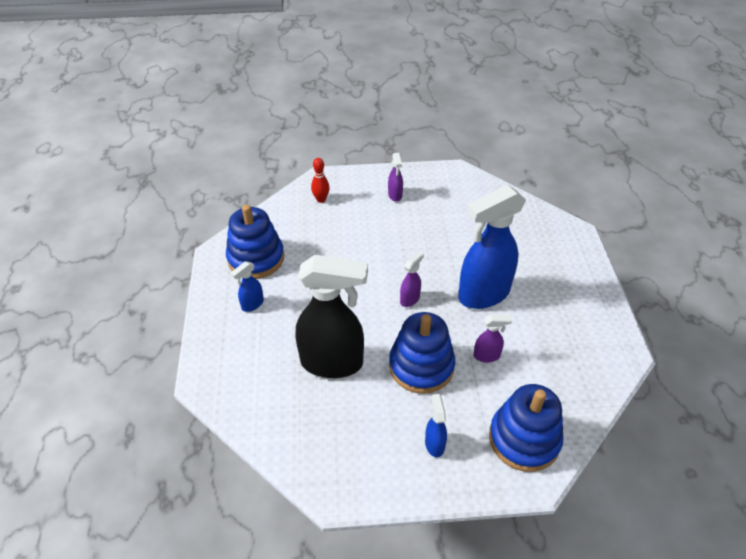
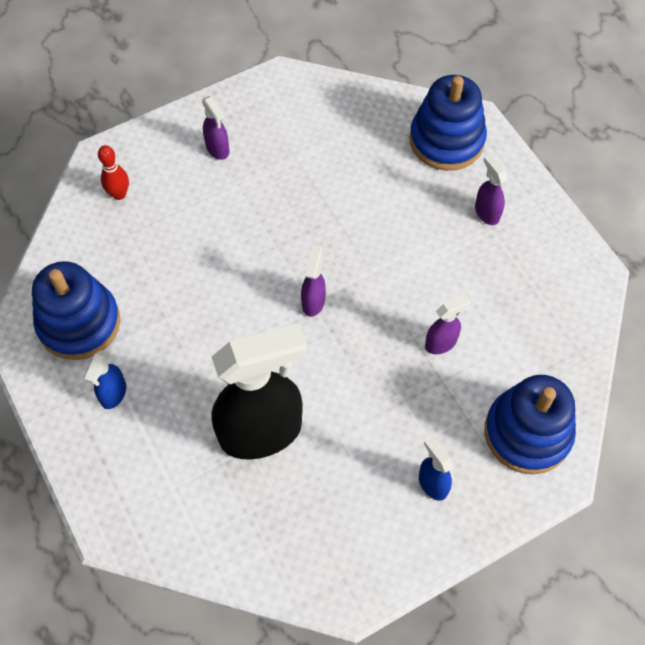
camera: 25 degrees left, 15 degrees up
(421, 366) = (371, 390): blue stacking toy -> blue stacking toy (446, 140)
(483, 294) = (399, 259): blue spray bottle -> none
(560, 288) = (486, 213): none -> purple spray bottle

